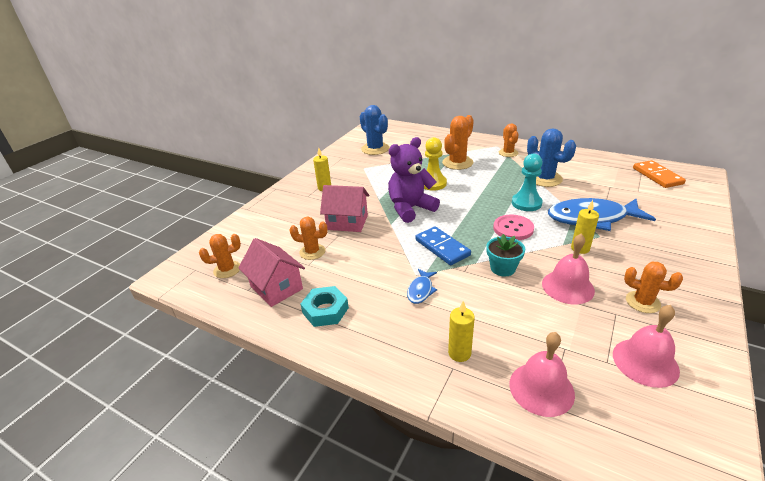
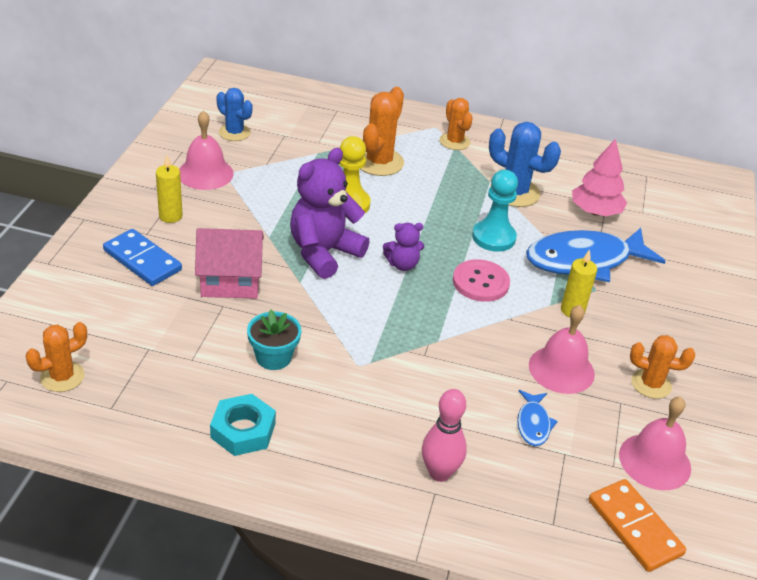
camera: 20 degrees left, 5 degrees up
(276, 288) = (155, 401): pink house -> none
(312, 252) = (191, 337): orange cactus -> none
(375, 149) = (234, 132): blue cactus -> blue cactus, size x0.65
(421, 290) = (370, 389): blue fish -> blue fish (533, 424)
(442, 247) = (386, 319): blue domino -> blue domino (142, 260)
(459, 353) = (439, 473): yellow candle -> pink bowling pin
(460, 216) = (402, 264): none -> purple teddy bear
(502, 268) = (475, 347): turquoise flower pot -> turquoise flower pot (273, 357)
(541, 388) = (542, 506): pink bell -> pink bell (205, 173)
(602, 190) = (595, 212): none -> pink tree
(657, 176) = (667, 185): orange domino -> orange domino (634, 527)

